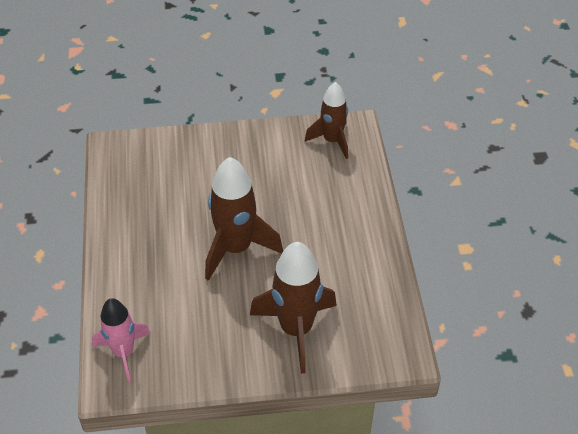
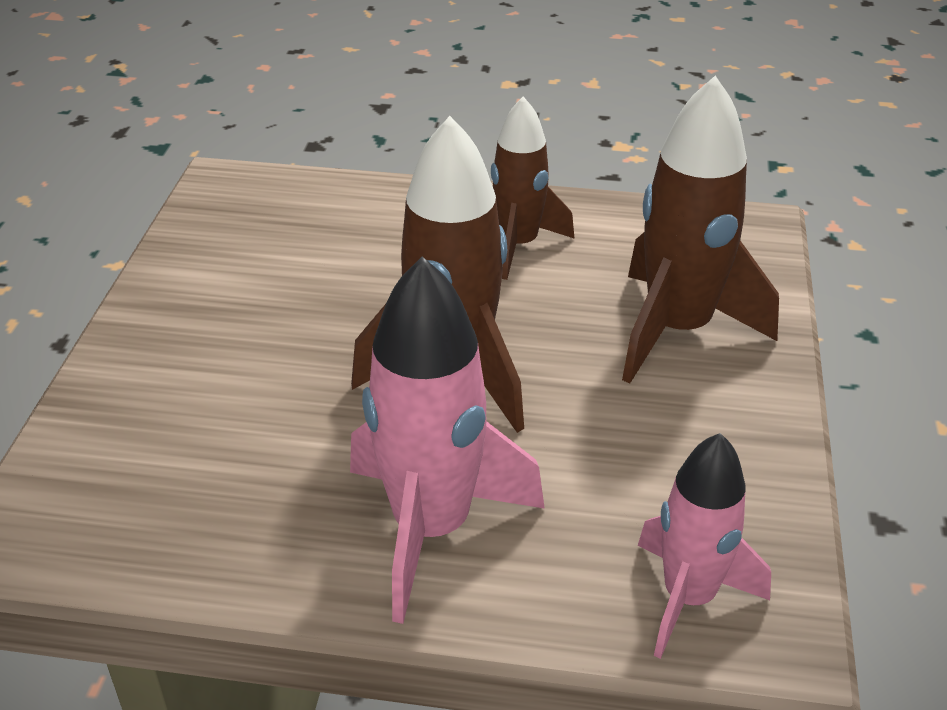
camera: 75 degrees left, 10 degrees down
(143, 262) = (432, 528): none -> pink rocket
(332, 141) = (241, 211): brown rocket -> brown rocket (518, 245)

